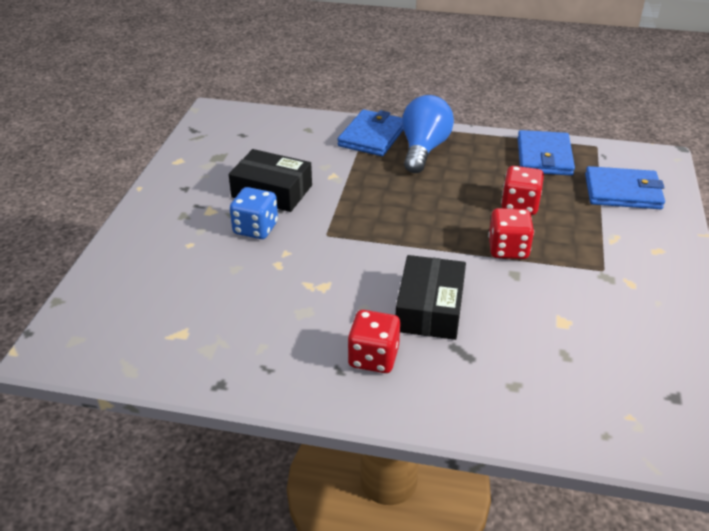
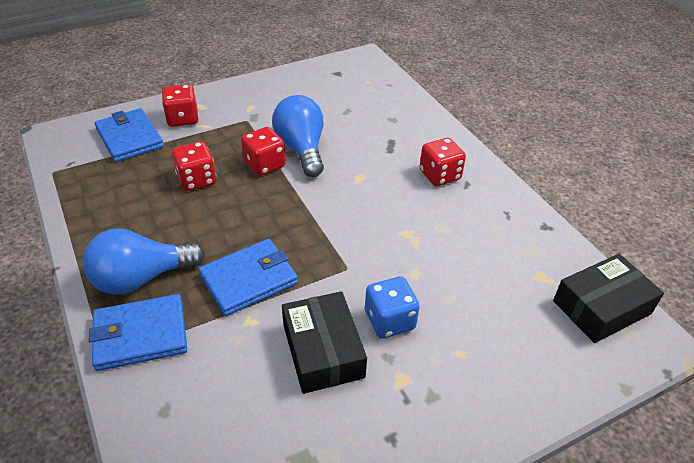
camera: 130 degrees left, 5 degrees up
(429, 308) = (369, 173): black box -> black box (601, 307)
(514, 283) = (301, 149): none -> blue light bulb
(544, 157) = (97, 194): blue wallet -> blue wallet (249, 279)
(638, 230) = (183, 119): none -> red dice

